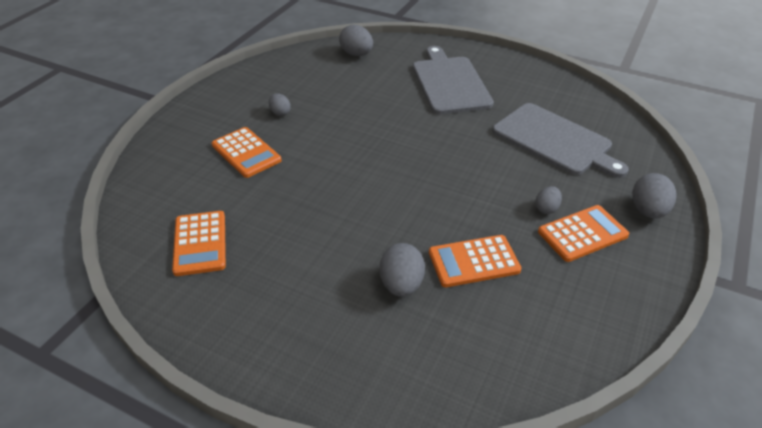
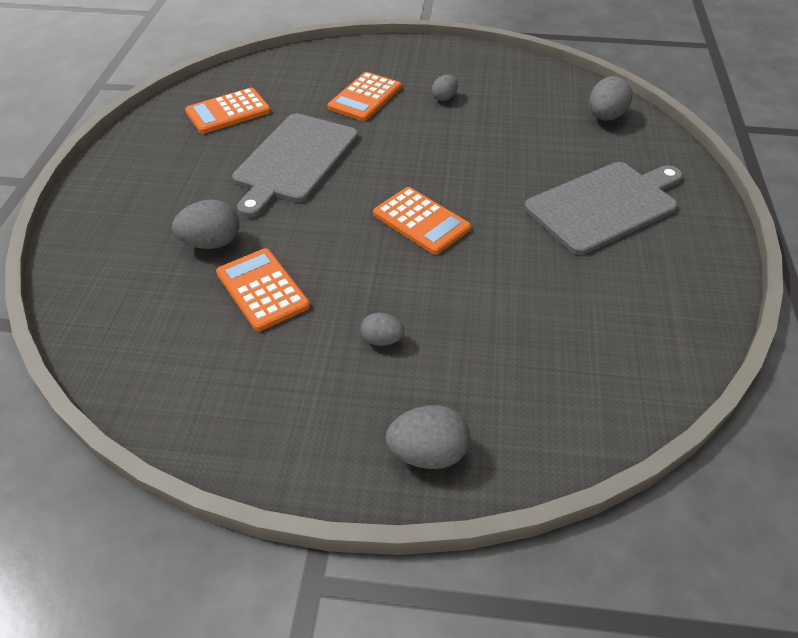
camera: 70 degrees right, 5 degrees up
(555, 140) = (539, 330): grey cutting board -> grey cutting board (294, 161)
(582, 234) = (347, 382): orange calculator -> orange calculator (421, 221)

